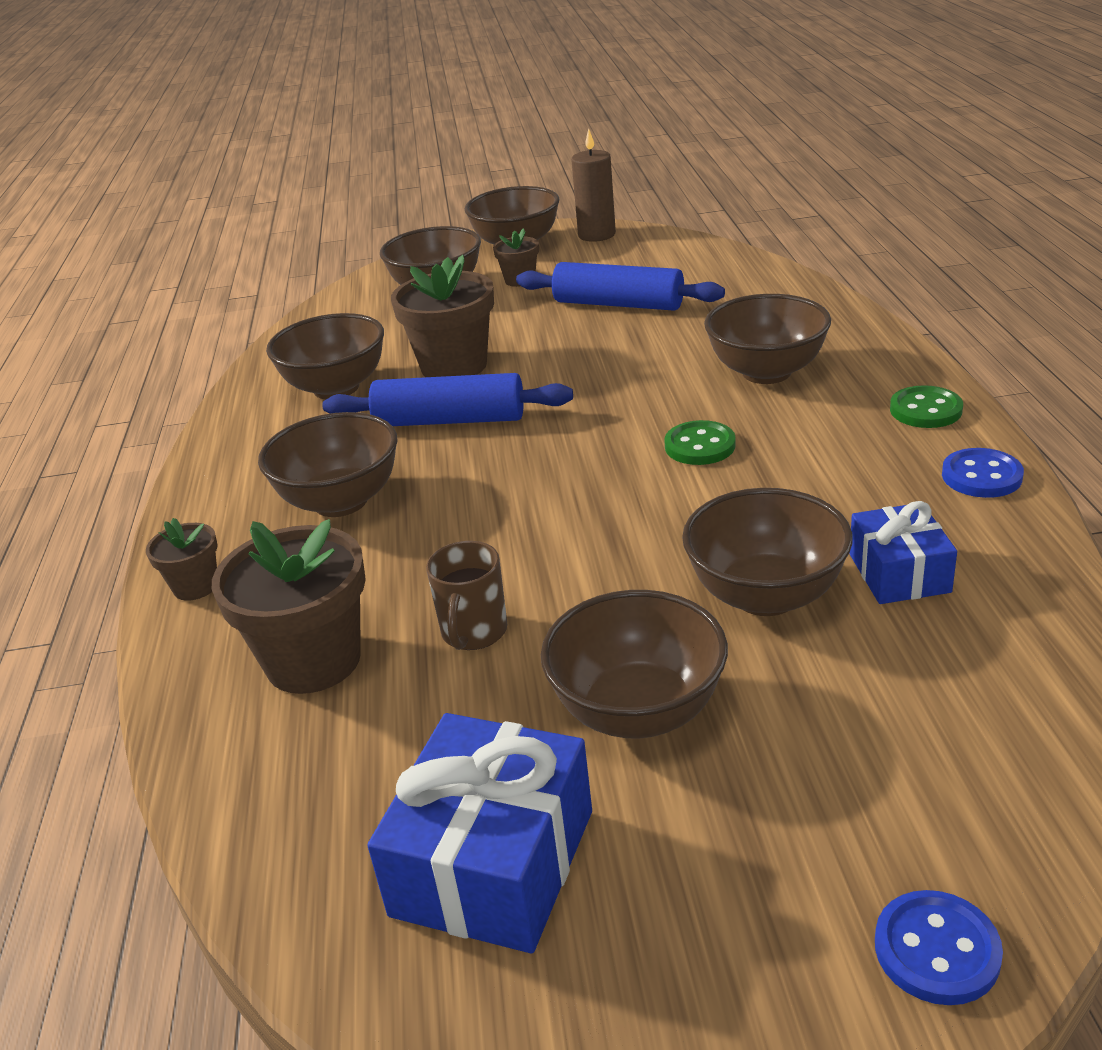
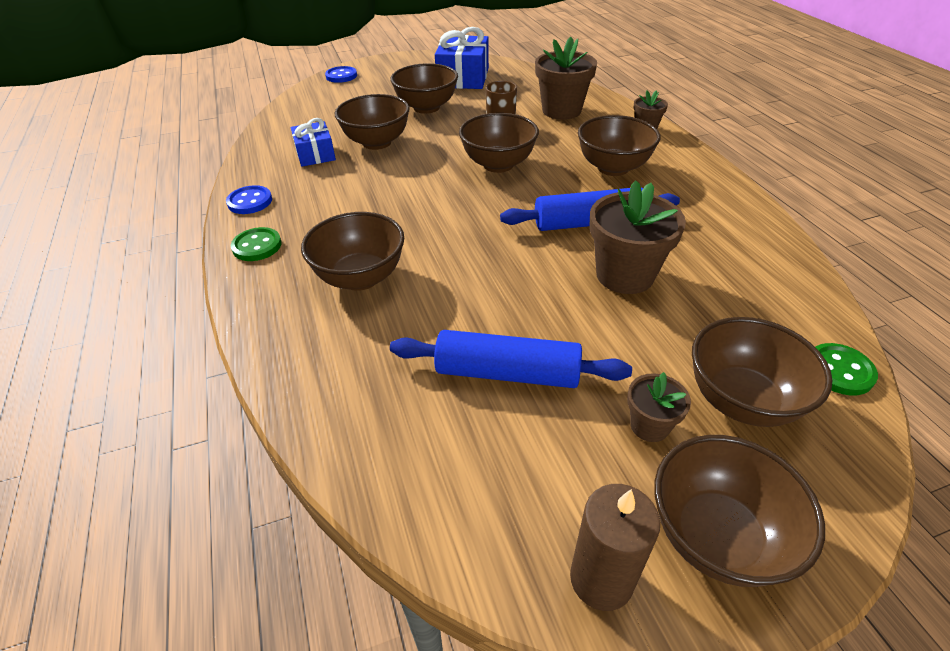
camera: 165 degrees right, 10 degrees up
(336, 388) = (706, 248): brown bowl -> brown bowl (498, 164)
(700, 446) = (410, 212): green button -> green button (839, 371)

